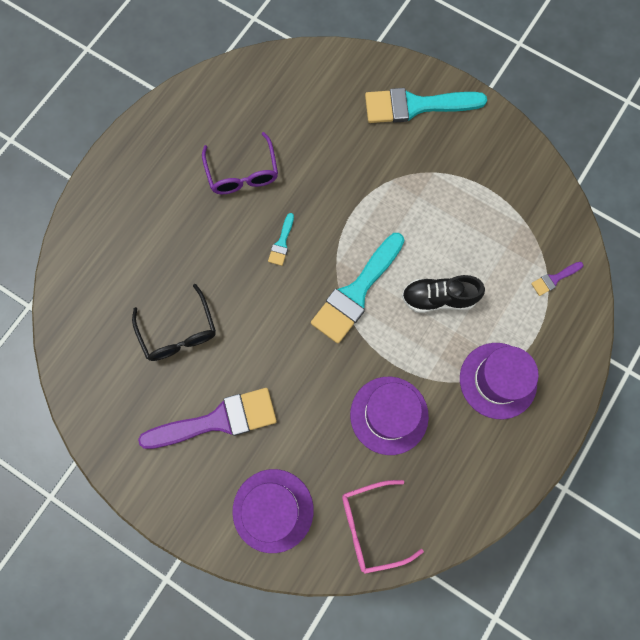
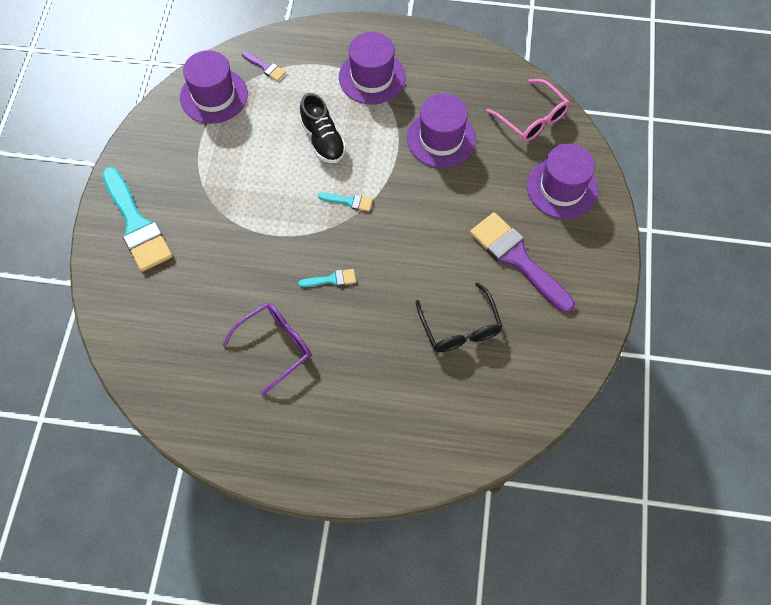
camera: 115 degrees left, 10 degrees down
(178, 332) = (460, 327): black glasses -> black glasses turned 120 degrees clockwise
(356, 292) = (349, 201): turquoise brush -> turquoise brush, size x0.44
(536, 217) = (214, 96): none -> purple hat

